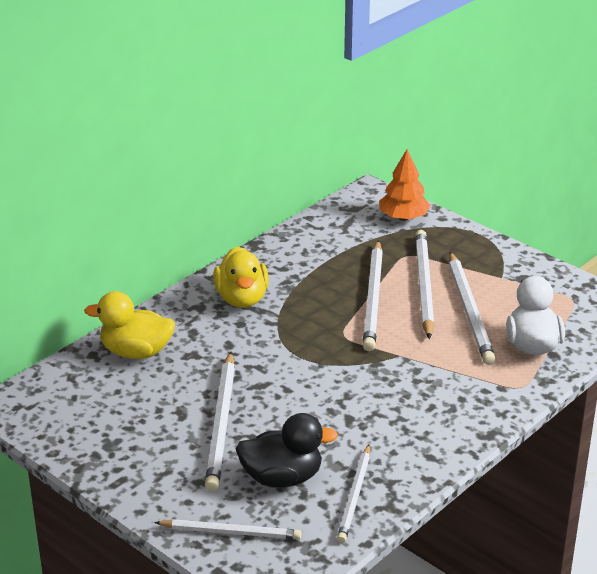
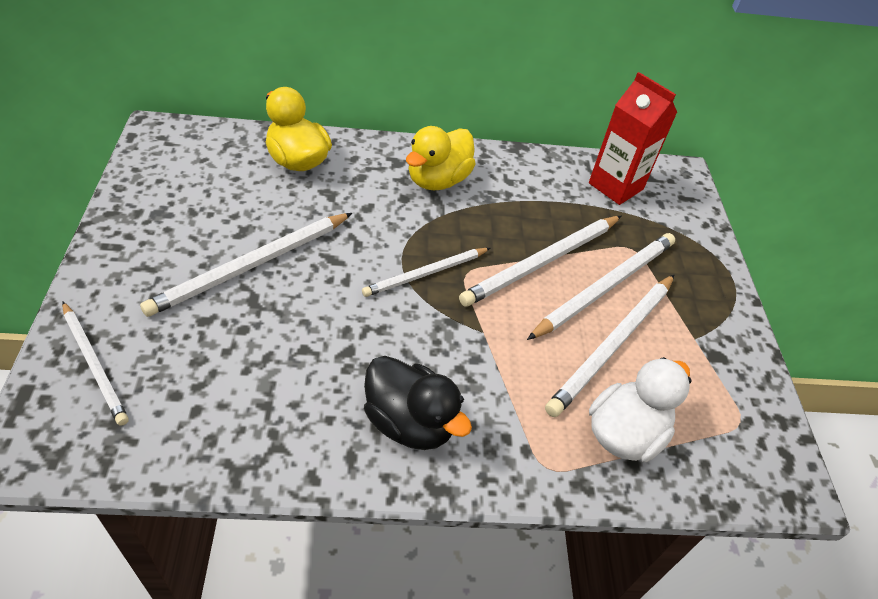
camera: 40 degrees right, 15 degrees up
(282, 478) = (210, 354): black duck -> black duck (409, 422)
(346, 226) = (615, 186): none -> red carton
(355, 496) = (228, 430): white pencil -> white pencil (425, 274)
(403, 217) = (679, 214): orange tree -> none

